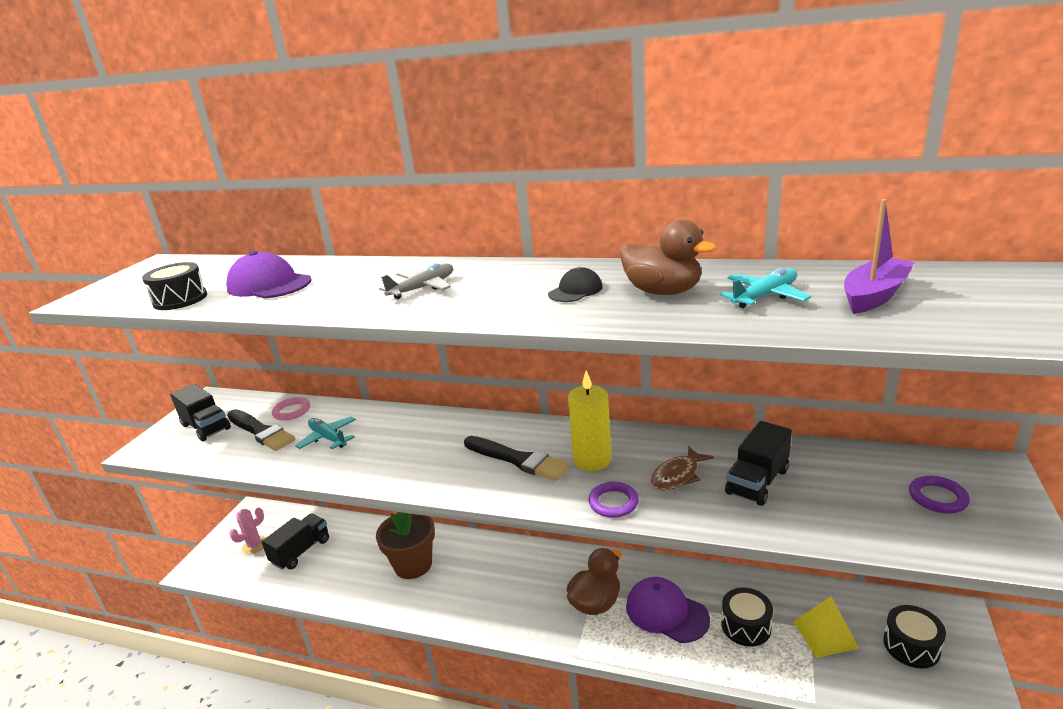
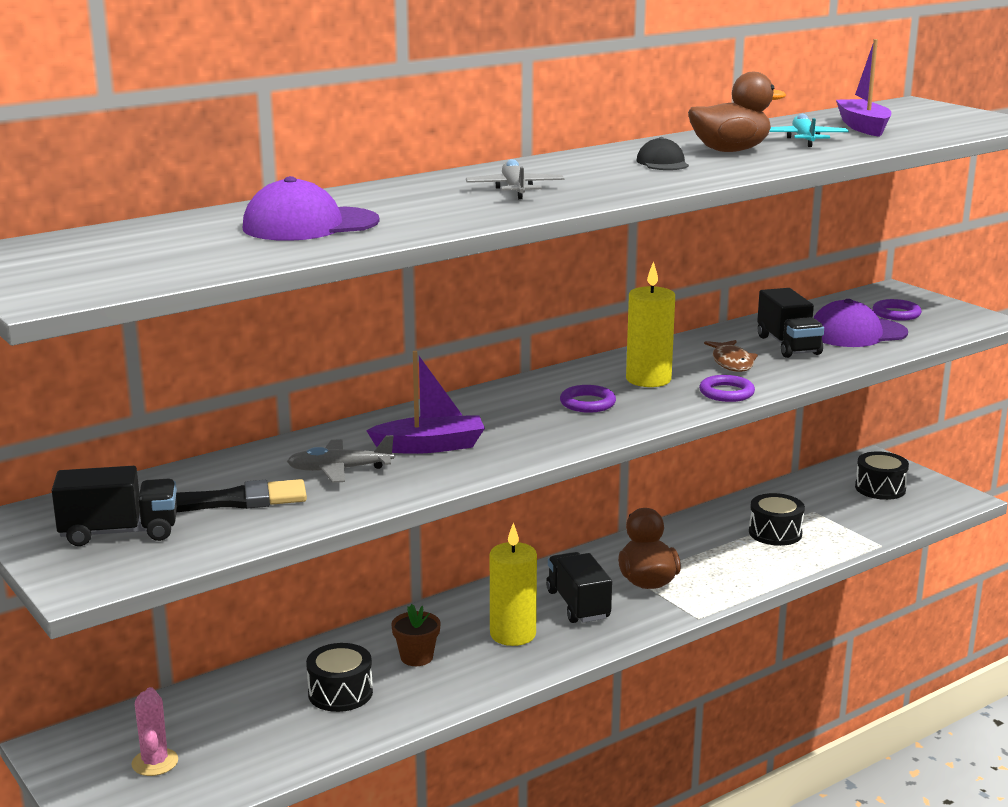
camera: 55 degrees left, 5 degrees down
(180, 299) = (237, 258): black drum -> black drum (340, 693)
(292, 411) = (213, 475): pink ring -> none
(301, 551) = (242, 727): black truck -> black truck (578, 605)
(328, 438) = (339, 470): turquoise plane -> grey plane
(387, 446) = (430, 446): none -> purple boat
(413, 565) = (416, 657): brown flower pot -> brown flower pot, size x0.56
(471, 585) = (513, 634): none -> yellow candle
(518, 460) = (587, 403): black brush -> purple ring
(666, 612) = (710, 556): purple cap -> purple cap (857, 333)
(825, 634) = (827, 509): yellow pyramid -> none

